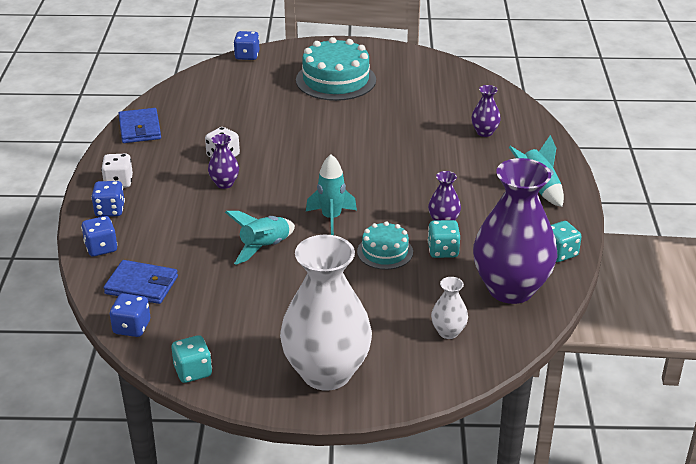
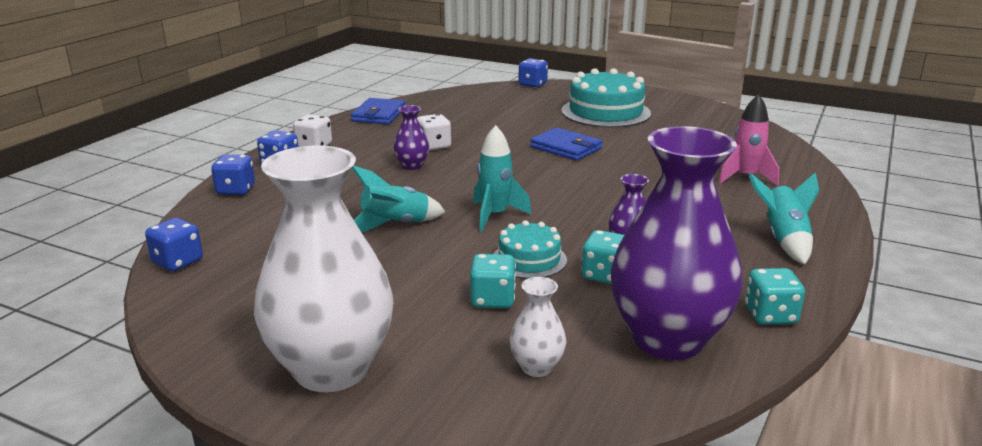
camera: 25 degrees right, 10 degrees down
(142, 285) = (234, 228): blue wallet -> blue wallet (566, 148)
(193, 371) = (184, 321): turquoise dice -> turquoise dice (492, 299)
(484, 132) = (745, 177): purple vase -> pink rocket

